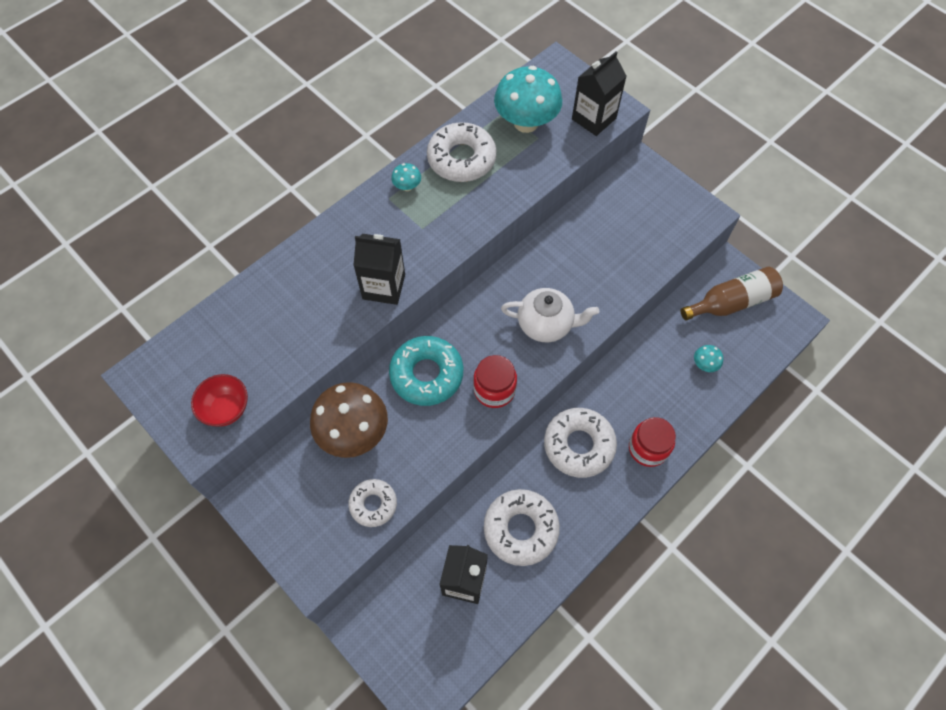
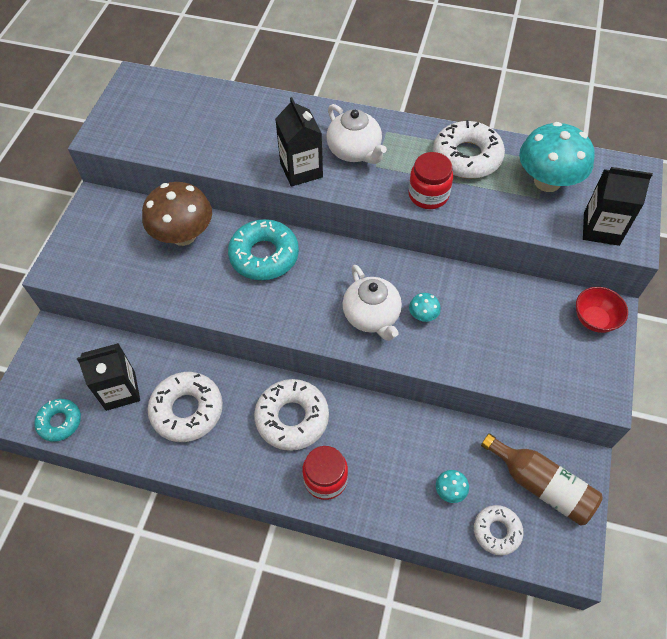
camera: 60 degrees right, 5 degrees down
(226, 409) = (135, 135): red bowl -> red bowl (594, 319)
(373, 504) = (131, 278): white donut -> white donut (497, 531)
(393, 234) = (355, 151): none -> white teapot
(407, 186) = (408, 137): turquoise mushroom -> turquoise mushroom (423, 315)
(464, 654) = (60, 422): none -> turquoise donut
(494, 390) = (281, 309): red jar -> red jar (428, 195)

